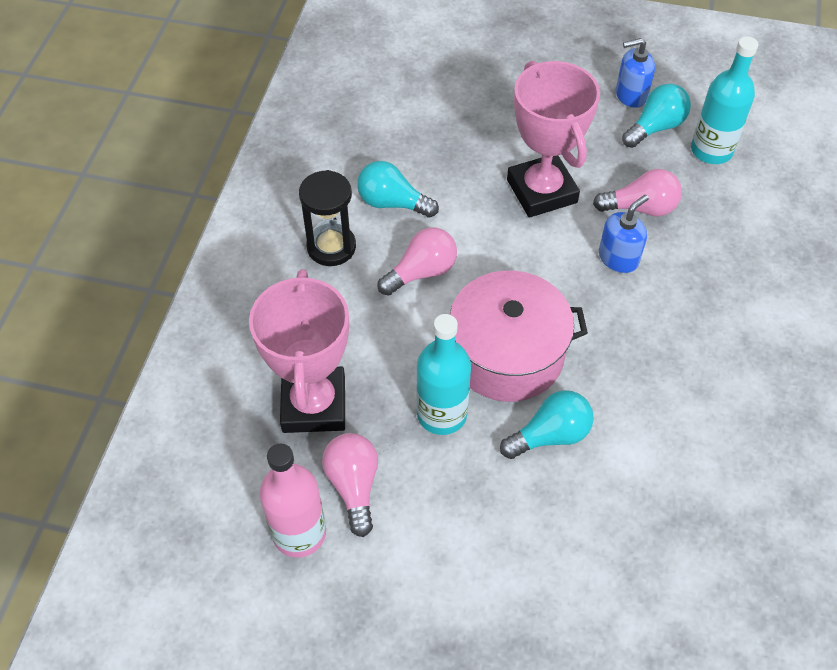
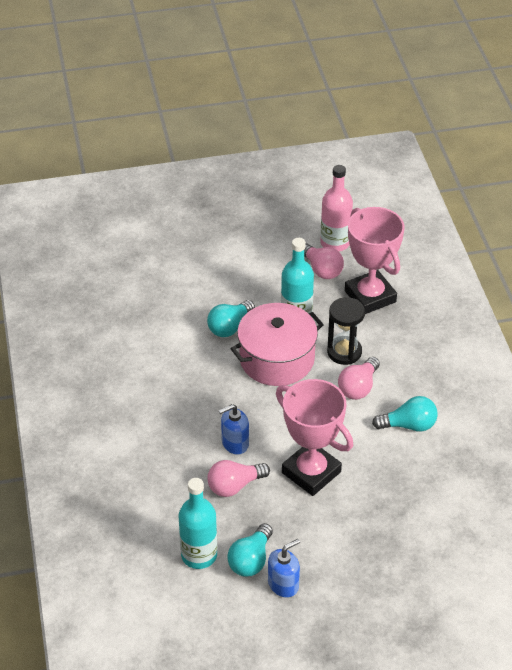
camera: 155 degrees right, 10 degrees down
(331, 247) = (426, 382): black hourglass -> black hourglass (344, 352)
(618, 258) = (235, 443): blue soap dispenser -> blue soap dispenser turned 45 degrees clockwise

